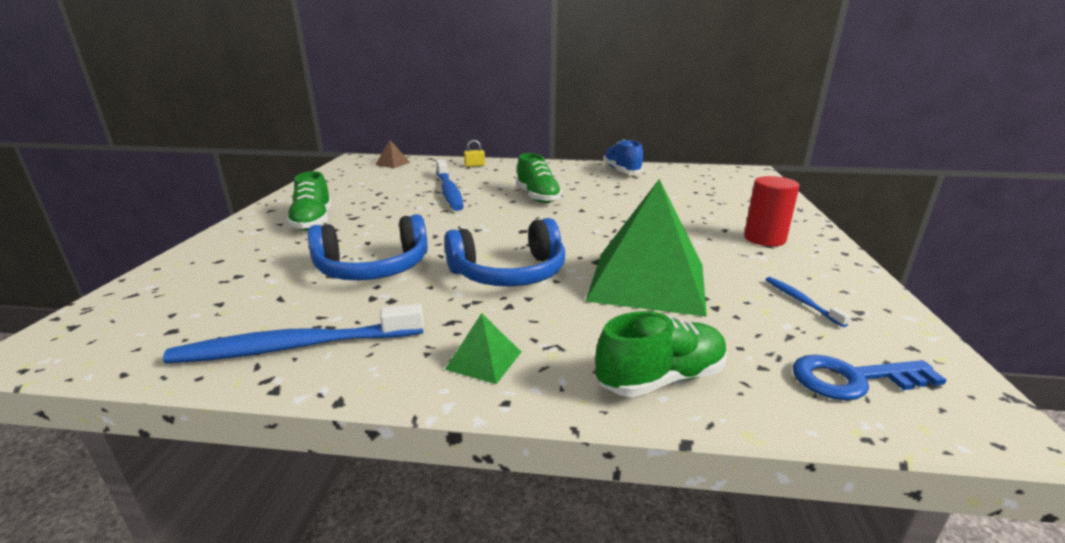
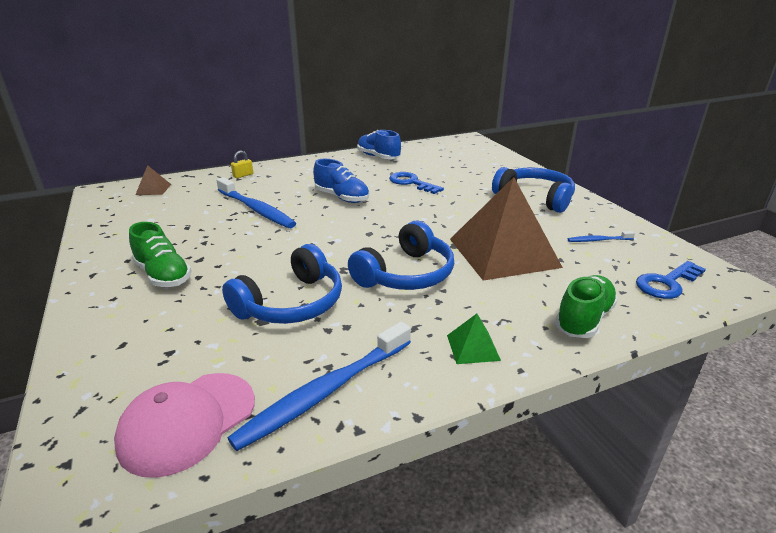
camera: 30 degrees left, 5 degrees up
(174, 329) = (188, 422): none -> pink cap
(537, 197) = (342, 197): green shoe -> blue shoe
(627, 198) = (411, 183): none -> blue key
(648, 282) = (503, 252): green pyramid -> brown pyramid
(764, 239) = (535, 198): red cylinder -> blue headphones
(801, 301) = (598, 240): blue toothbrush -> blue toothbrush turned 45 degrees counterclockwise

